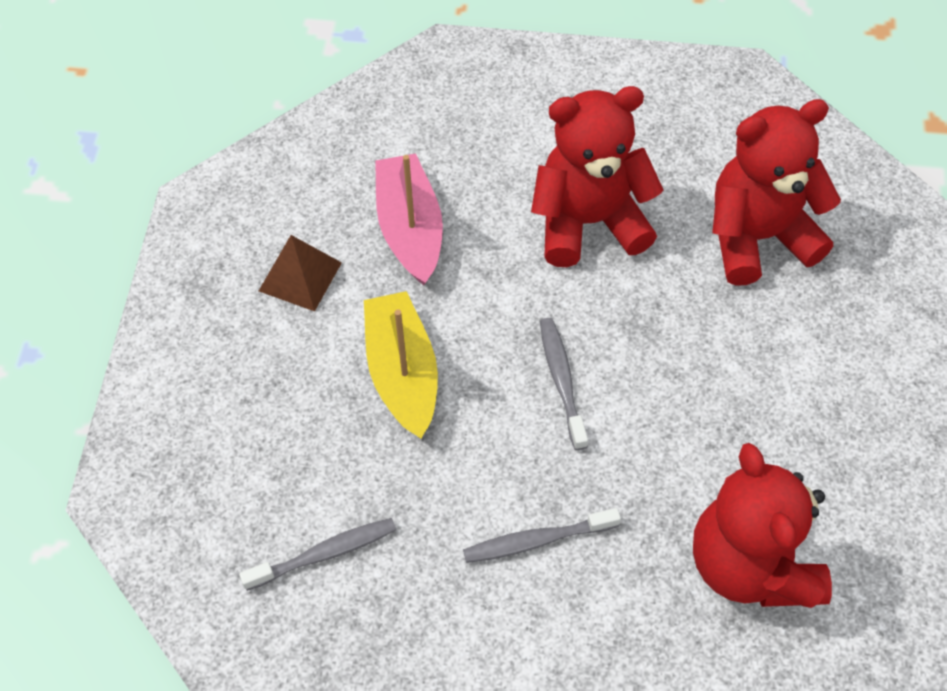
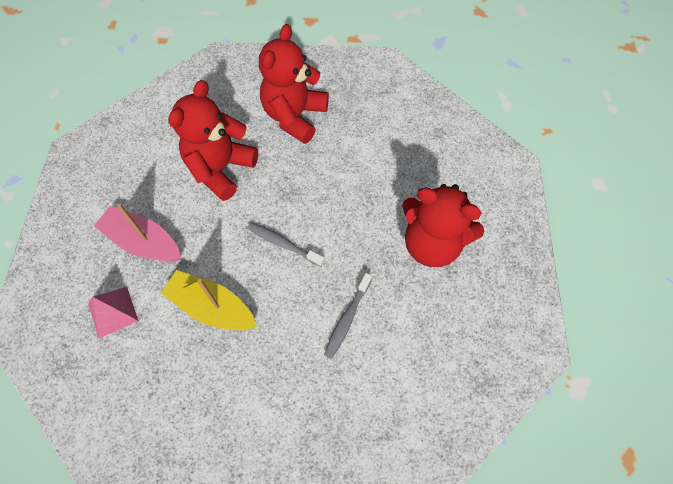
camera: 50 degrees left, 5 degrees up
(300, 276) = (113, 312): brown pyramid -> pink pyramid
(325, 554) = (267, 421): grey toothbrush -> none

